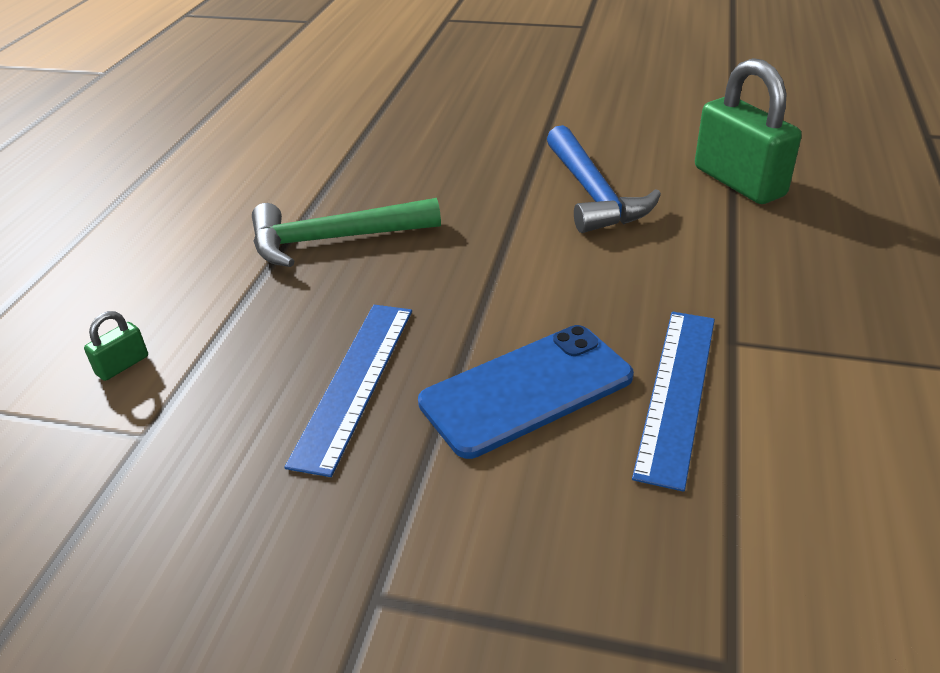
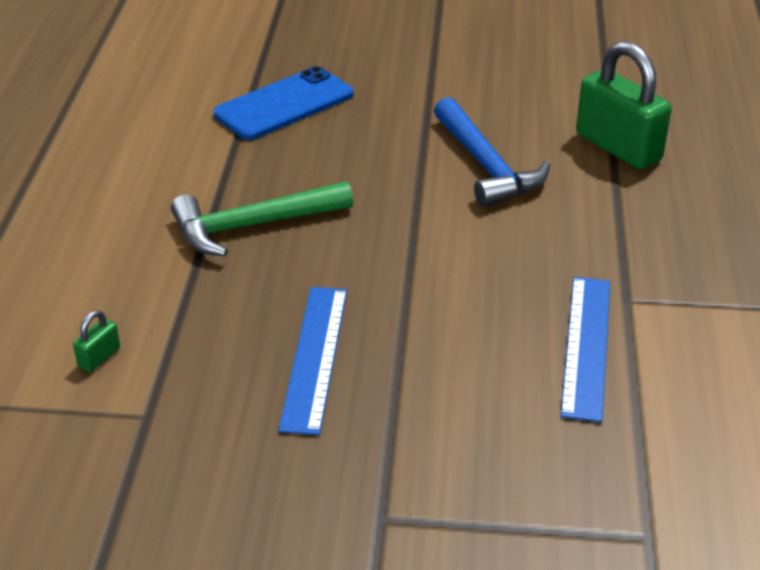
camera: 10 degrees left, 0 degrees up
(526, 390) = (463, 353): blue phone -> blue phone (284, 104)

